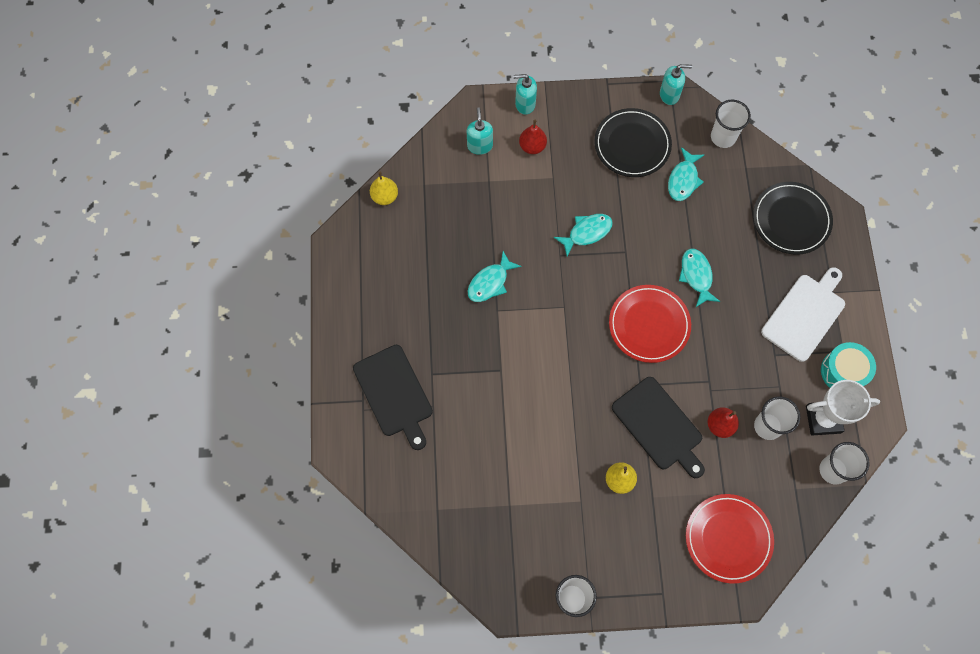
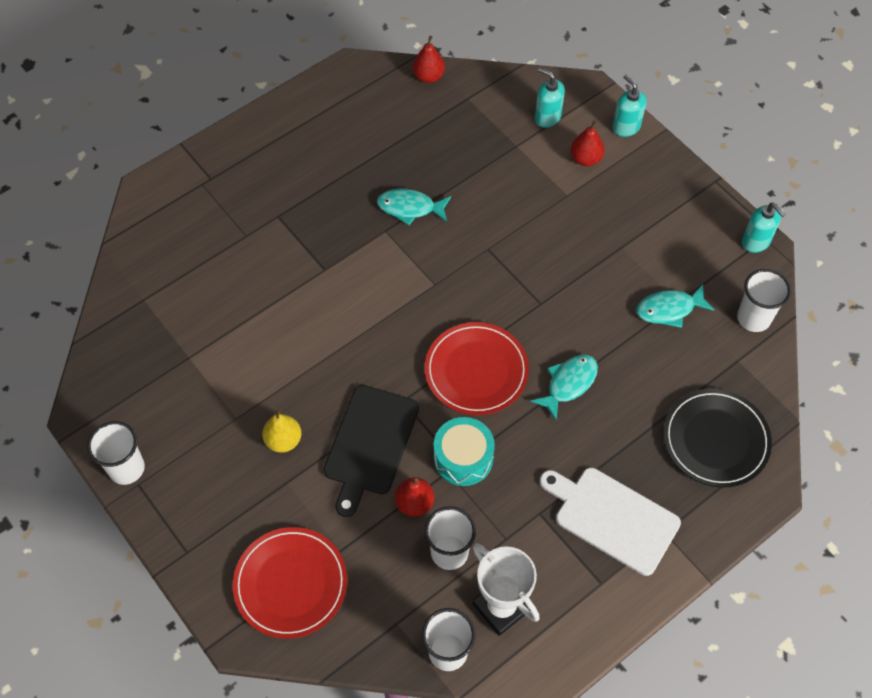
camera: 55 degrees right, 10 degrees down
(385, 196) = (428, 76): yellow pear -> red pear
(394, 394) = (235, 198): black cutting board -> none
(480, 146) = (547, 117): turquoise soap dispenser -> turquoise soap dispenser turned 105 degrees counterclockwise
(586, 232) = (532, 257): turquoise fish -> none
(632, 145) = (666, 241): black plate -> none
(805, 315) = (612, 518): white cutting board -> white cutting board turned 150 degrees counterclockwise
(843, 371) = (576, 598): turquoise drum -> turquoise drum (463, 458)

